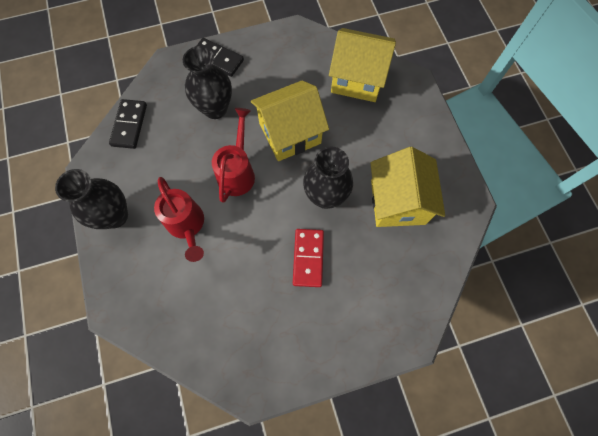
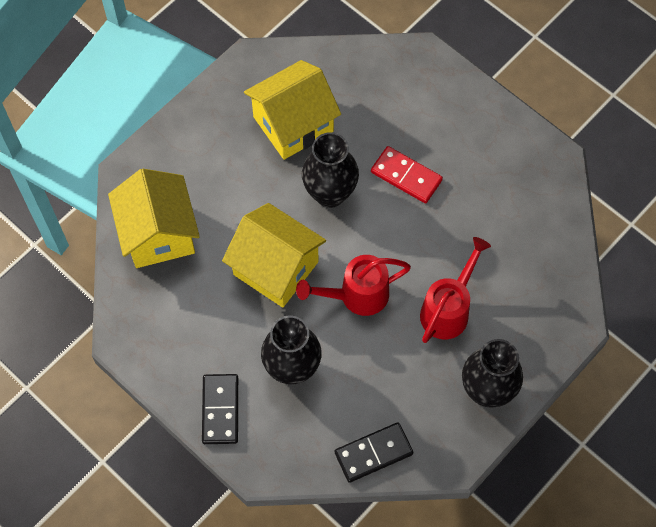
camera: 120 degrees left, 5 degrees down
(308, 258) = (406, 176): red domino -> red domino turned 60 degrees clockwise

